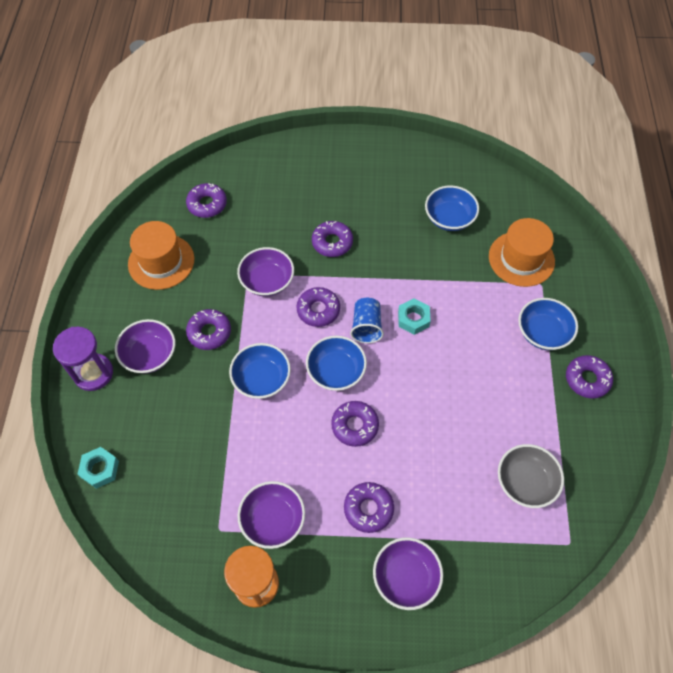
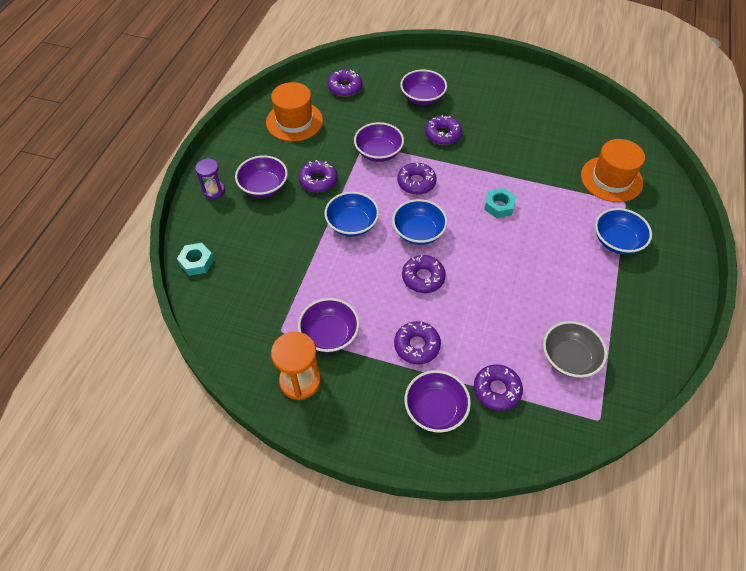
camera: 15 degrees right, 5 degrees down
(93, 373) = (214, 190): purple hourglass -> purple hourglass, size x0.64
(298, 200) = (422, 98): none -> purple bowl
(366, 327) = (455, 203): blue cup -> none
(449, 218) = (552, 135): blue bowl -> none
(587, 379) = (650, 287): purple donut -> purple donut (496, 390)

